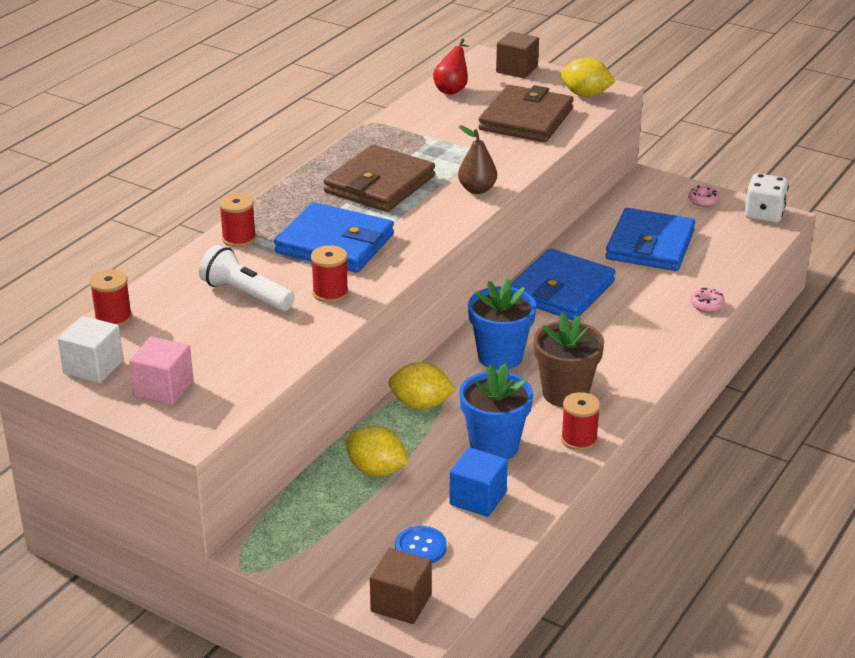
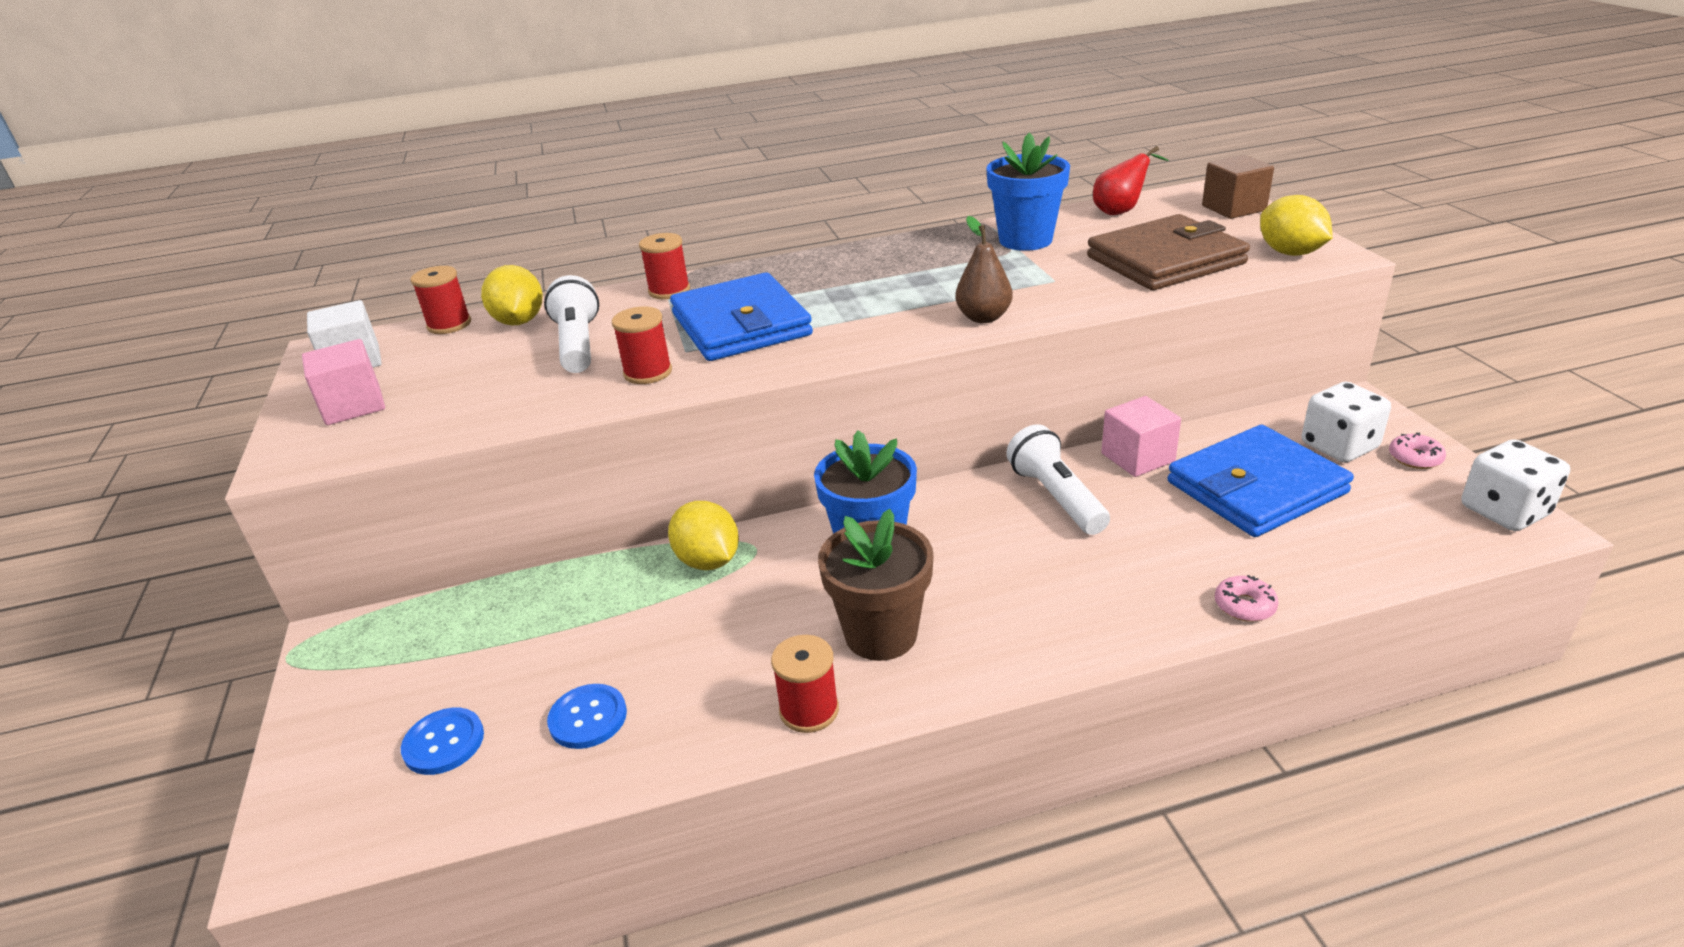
camera: 45 degrees right, 0 degrees up
(376, 470) = (554, 615): yellow lemon -> yellow lemon (519, 322)
(379, 184) = (886, 281): brown wallet -> none
(401, 603) = (316, 806): brown cube -> none
(478, 498) = (588, 718): blue cube -> blue button
(494, 446) = (703, 658): blue flower pot -> blue flower pot (1025, 240)
(561, 290) = (1056, 497): blue wallet -> white flashlight
(575, 252) = (1137, 457): none -> pink cube
(664, 207) = (1339, 446): none -> white dice

